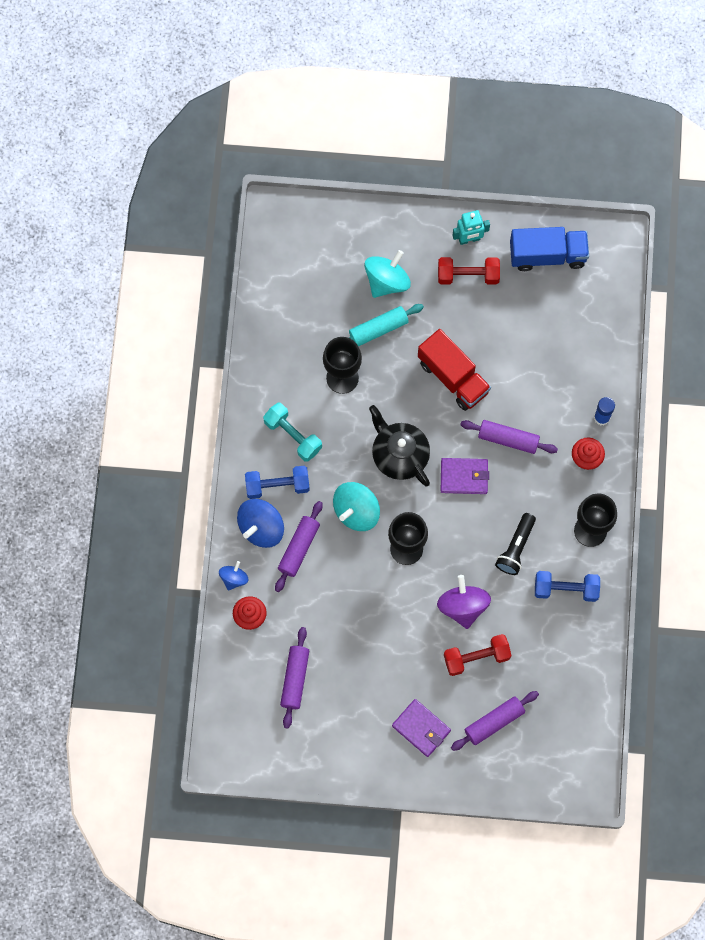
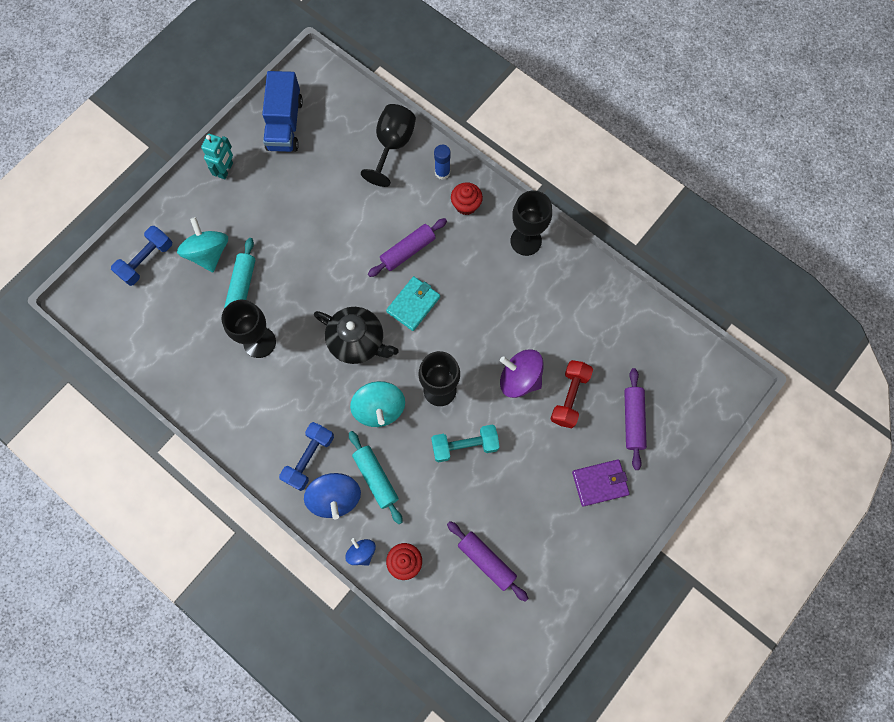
camera: 55 degrees left, 0 degrees up
(293, 435) = (276, 415): turquoise dumbbell -> turquoise dumbbell (464, 445)
(299, 548) = (375, 478): purple rolling pin -> turquoise rolling pin
(399, 455) = (358, 342): black teapot -> black teapot turned 150 degrees counterclockwise
(453, 377) = (326, 257): red truck -> none
(464, 477) = (413, 304): purple wallet -> turquoise wallet
(468, 275) = (254, 190): red dumbbell -> none
(516, 548) = (500, 305): black flashlight -> none
(547, 255) = (285, 124): blue truck -> blue truck turned 150 degrees clockwise
(566, 589) = (560, 290): blue dumbbell -> blue dumbbell (146, 260)
(595, 358) = (392, 146): none -> black goblet

